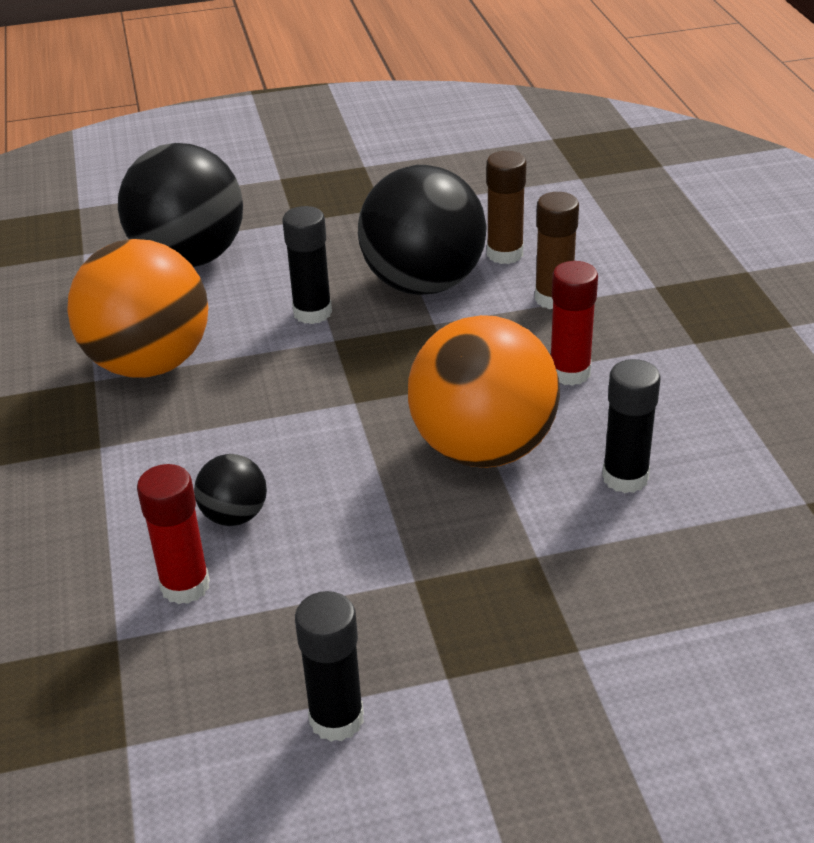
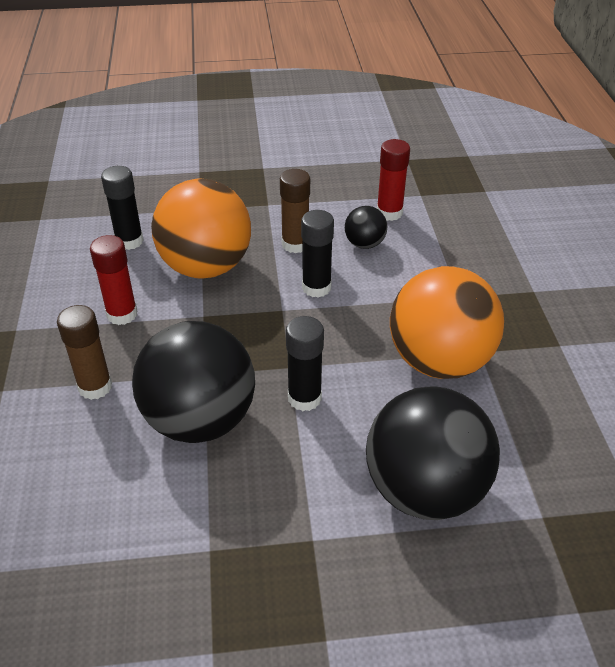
camera: 175 degrees left, 5 degrees up
(336, 719) = (315, 158): black glue stick -> black glue stick (316, 287)
(505, 254) = (110, 450): brown glue stick -> brown glue stick (295, 244)

